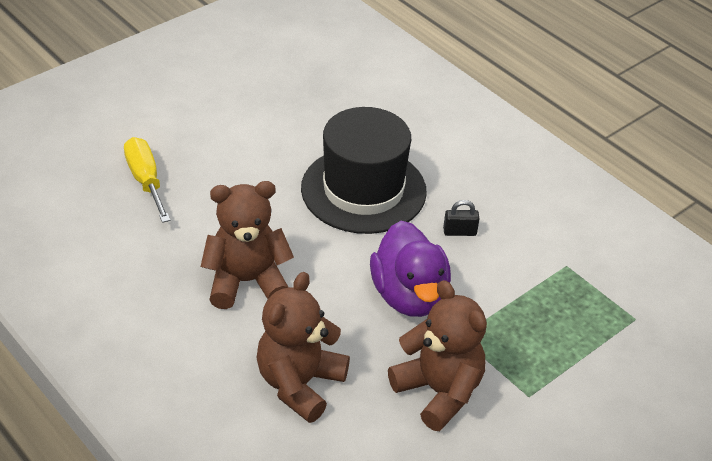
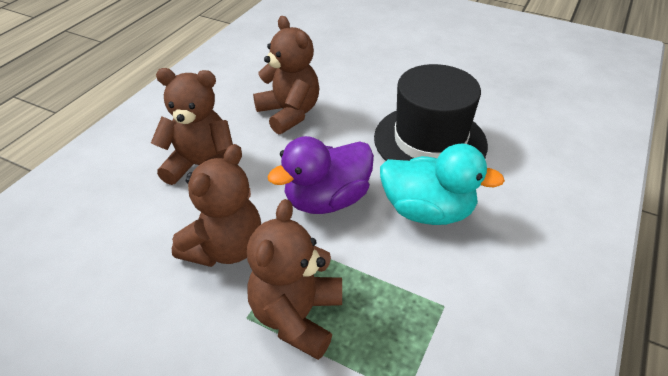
camera: 70 degrees right, 0 degrees up
(146, 180) = (354, 48): yellow screwdriver -> none
(459, 232) = (427, 211): black padlock -> turquoise duck
(541, 360) = (297, 316): none -> brown teddy bear

